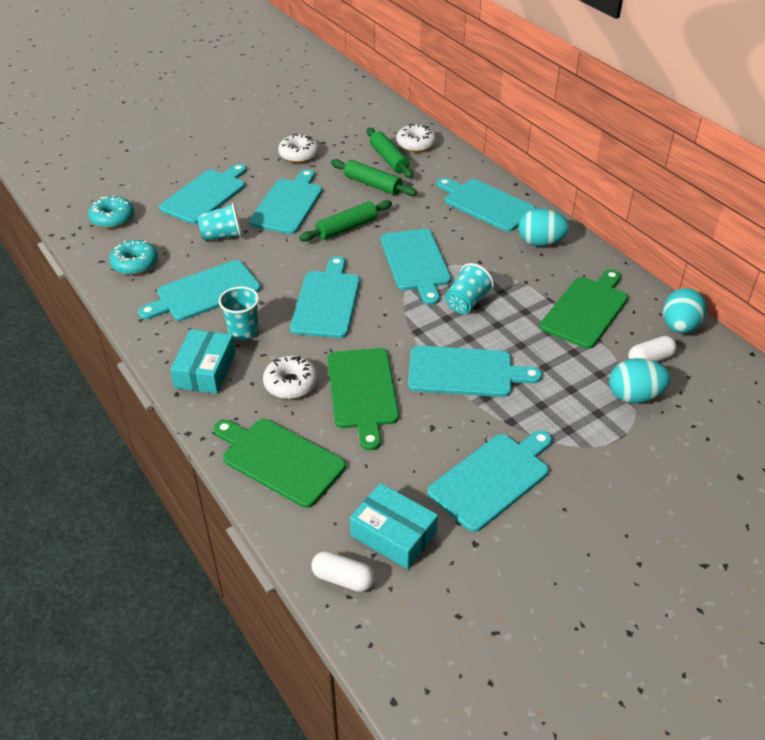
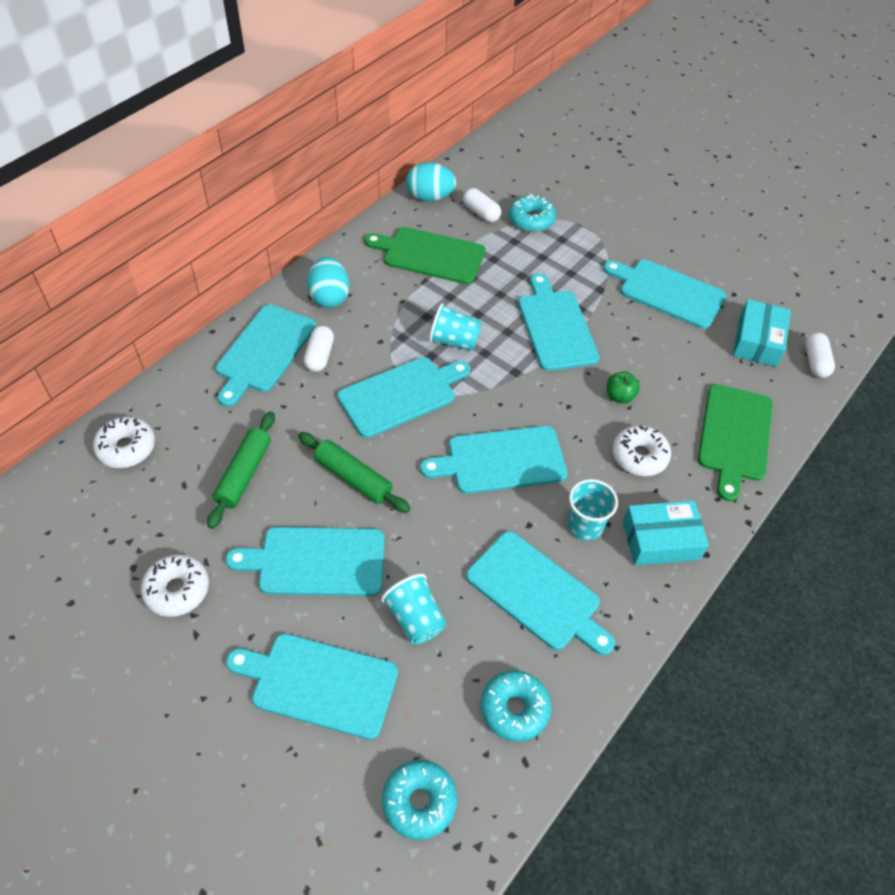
camera: 110 degrees left, 10 degrees up
(362, 392) = (619, 396): green cutting board -> green apple
(389, 159) = (174, 470): green rolling pin -> none
(472, 229) = (319, 356): none -> white capsule
(634, 396) = (531, 220): turquoise egg -> turquoise donut

